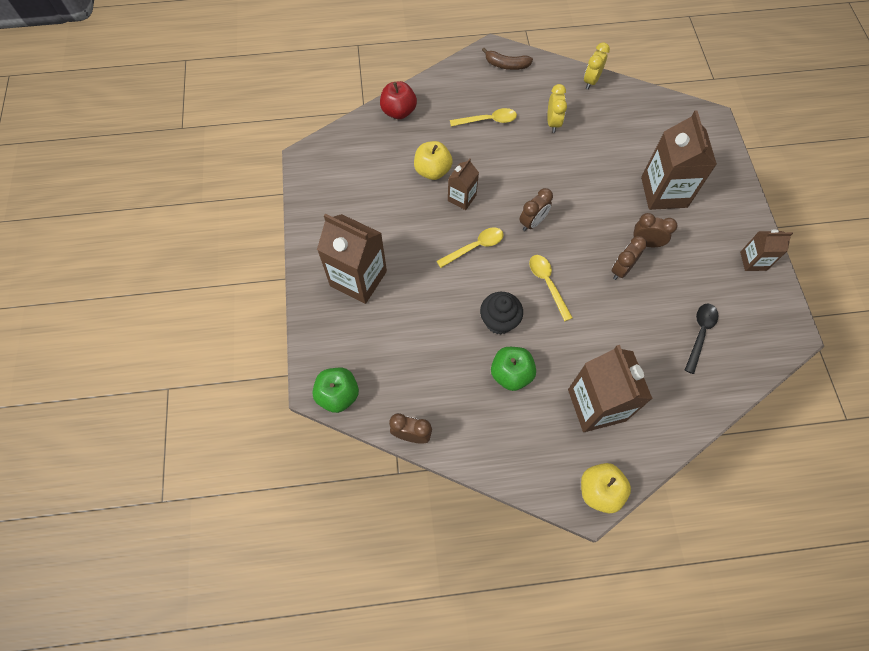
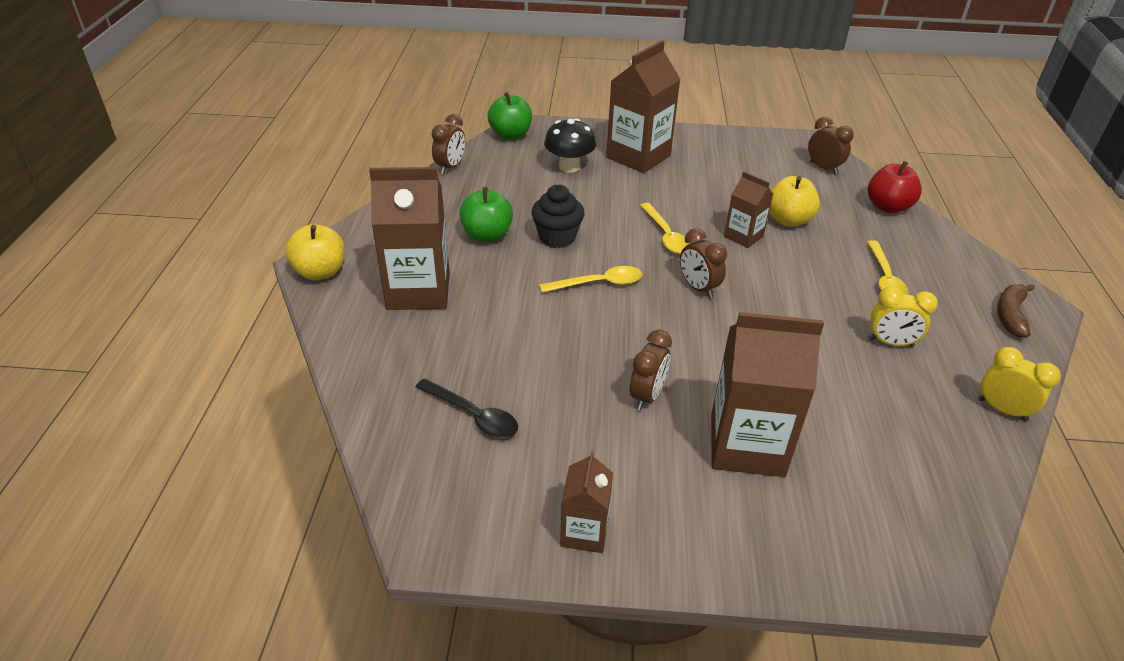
camera: 100 degrees right, 25 degrees down
(388, 331) = (569, 167): none -> black mushroom
(621, 269) = (604, 357): brown clock -> brown clock (823, 168)

